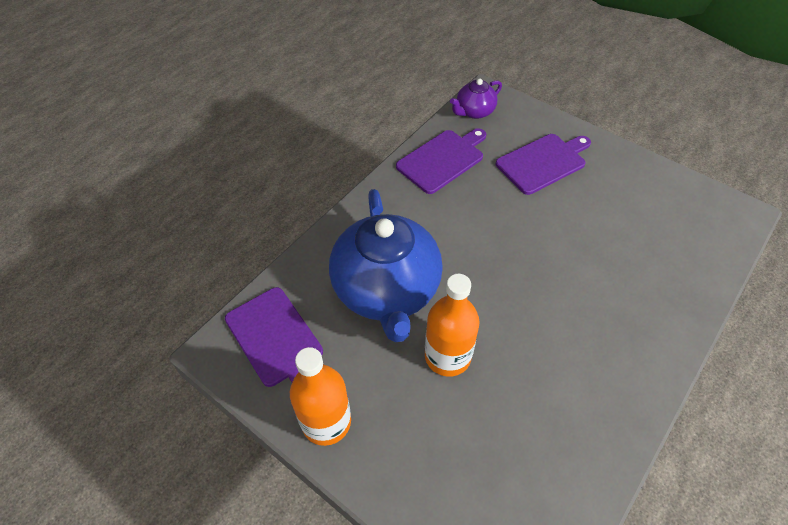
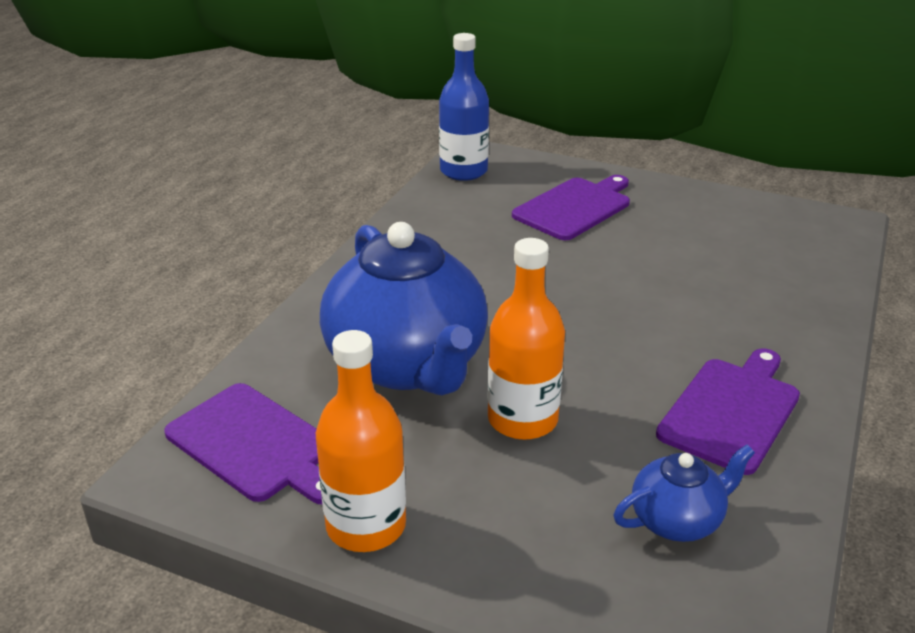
camera: 15 degrees left, 20 degrees down
(442, 159) = (438, 221): purple cutting board -> purple cutting board (731, 411)
(474, 112) = (463, 171): purple teapot -> blue bottle
(522, 466) = (677, 520): none -> blue teapot

